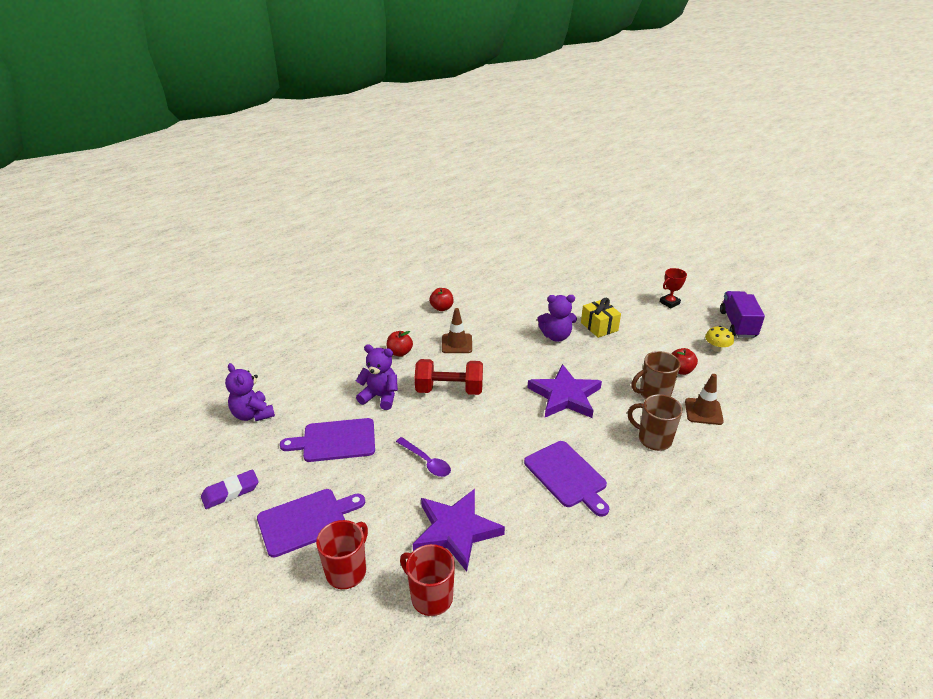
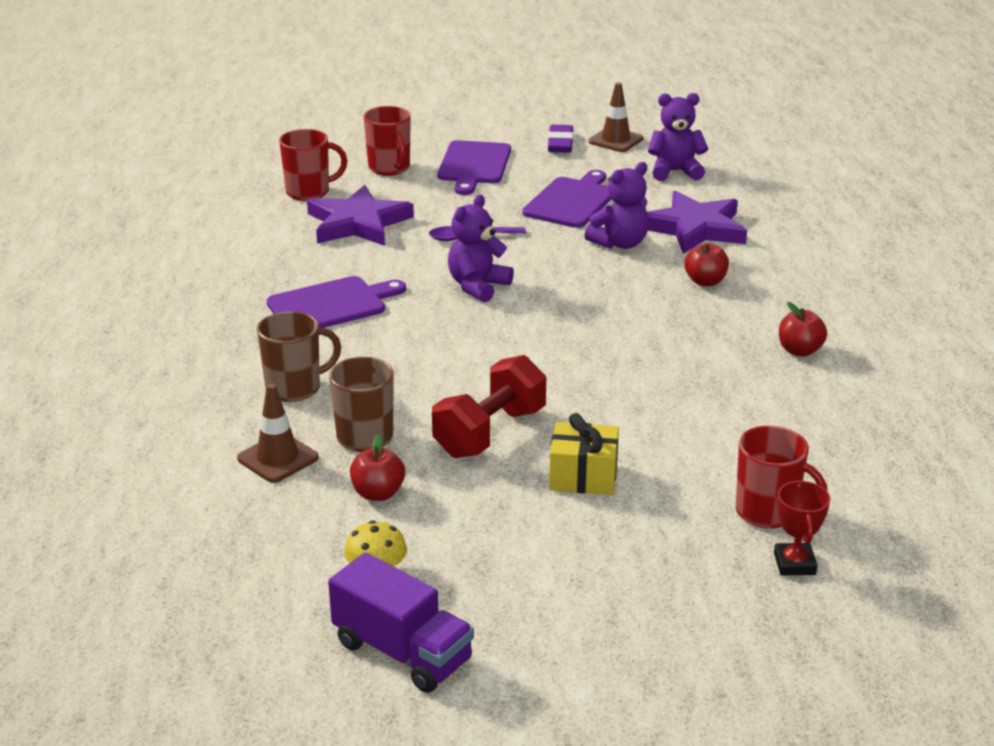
camera: 125 degrees right, 5 degrees down
(449, 390) = (578, 289): red dumbbell -> red dumbbell (490, 433)
(457, 344) = (680, 329): brown traffic cone -> brown traffic cone (615, 140)
(556, 336) = (603, 420): purple teddy bear -> purple teddy bear (477, 286)
(565, 283) = (768, 513): none -> red mug
(565, 396) = (459, 363): purple star -> purple star (694, 228)
(567, 476) = (331, 305): purple cutting board -> purple cutting board turned 150 degrees clockwise
(669, 303) = (567, 608): red trophy -> red trophy (794, 564)

